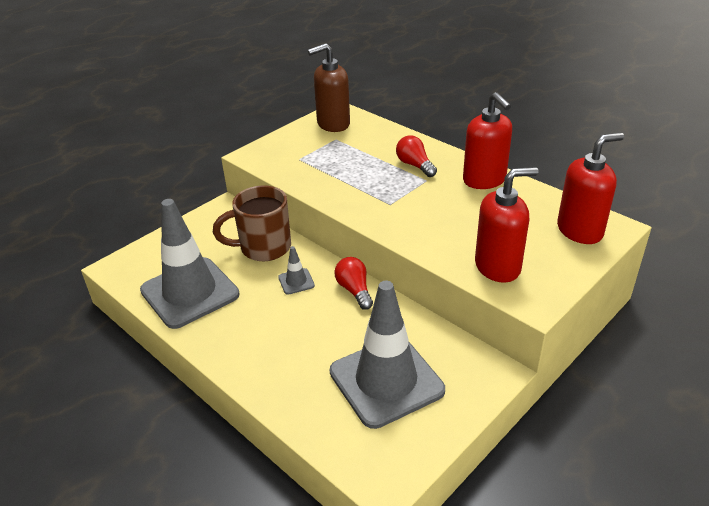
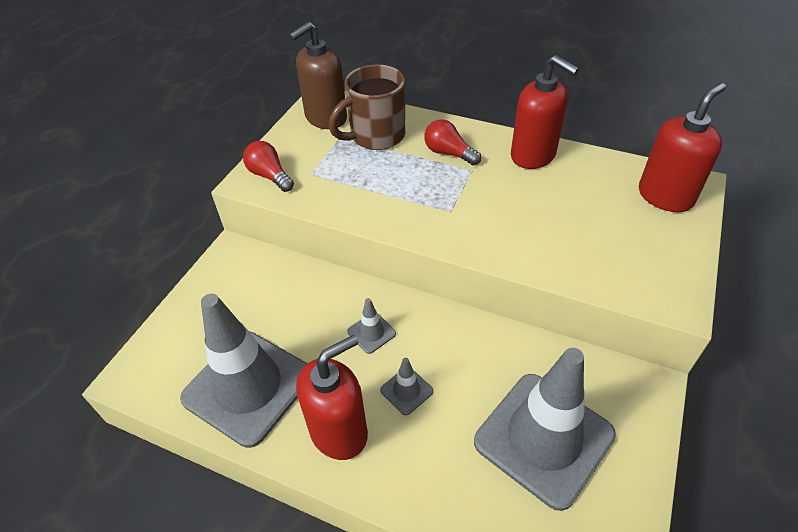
camera: 20 degrees left, 10 degrees up
(263, 248) = (308, 296): brown mug -> brown mug (375, 136)
(300, 324) = (406, 391): none -> grey traffic cone
(354, 290) = (444, 325): red light bulb -> red light bulb (270, 176)
(498, 267) = (613, 265): red soap dispenser -> red soap dispenser (339, 431)

